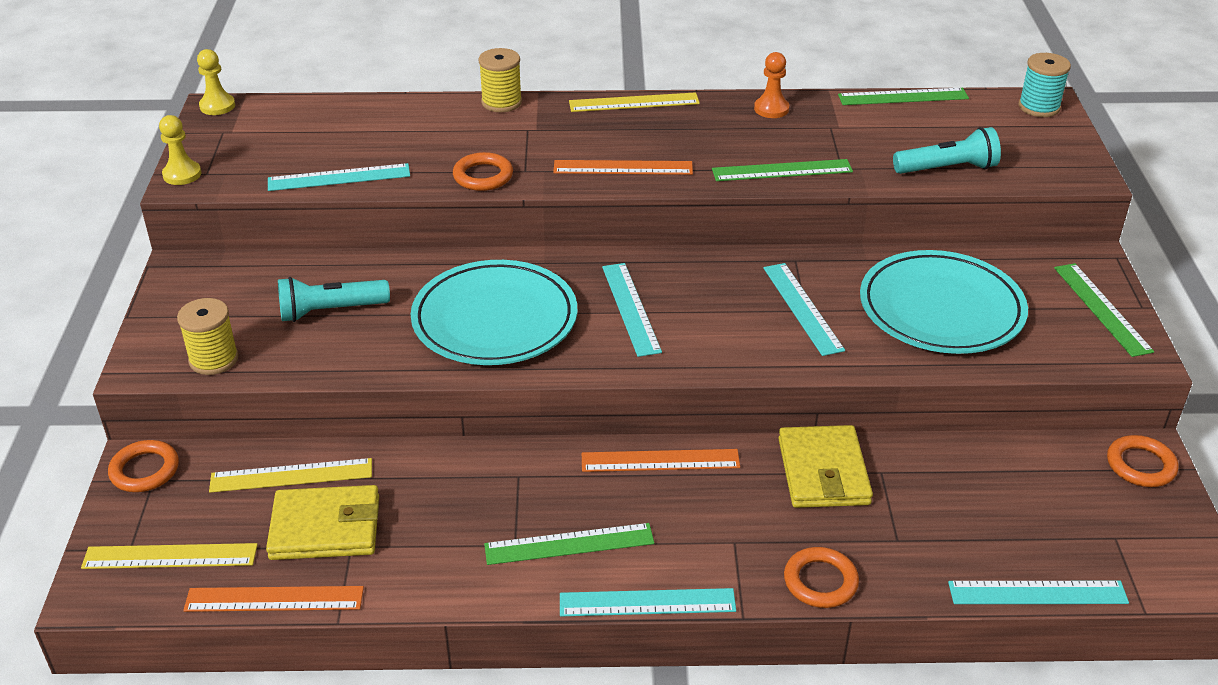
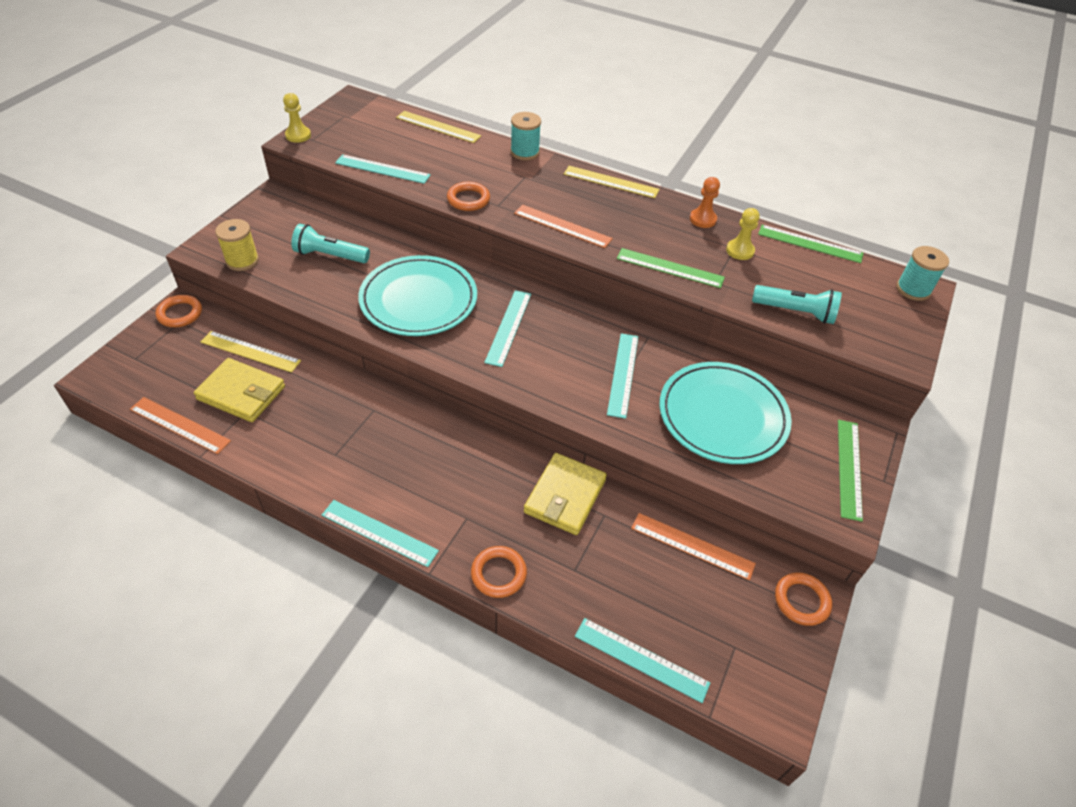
camera: 25 degrees right, 10 degrees up
(170, 556) = (150, 372): yellow ruler -> yellow ruler (438, 127)
(217, 106) = (355, 98): yellow pawn -> yellow pawn (740, 251)
(501, 102) = (525, 152): yellow spool -> turquoise spool
(569, 544) = (366, 470): green ruler -> none
(660, 461) = (466, 439): orange ruler -> orange ruler (692, 546)

